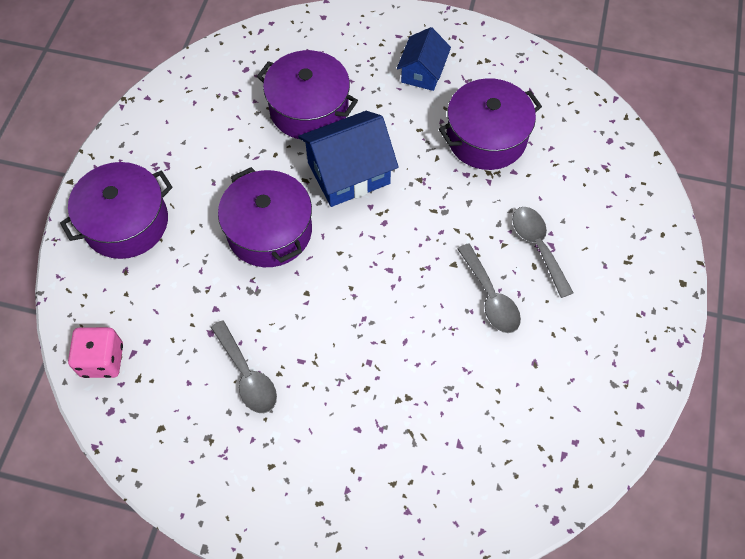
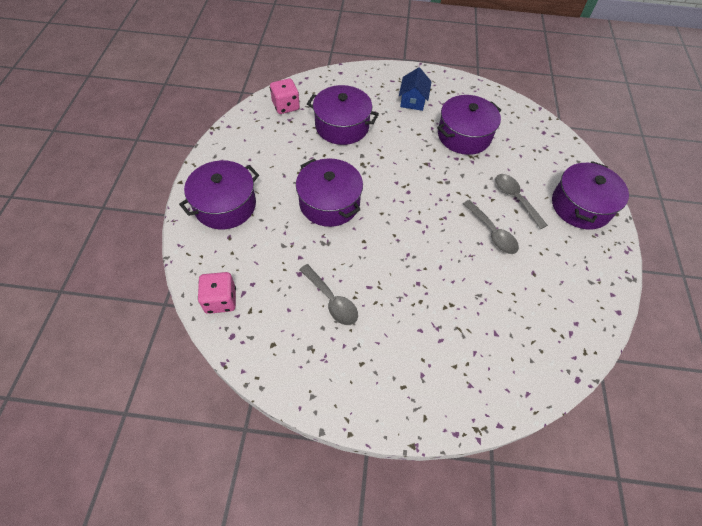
camera: 10 degrees left, 5 degrees down
(233, 70) = (286, 106): none -> pink dice
(348, 173) = (377, 163): blue house -> none
(632, 266) = (580, 206): none -> purple pot

